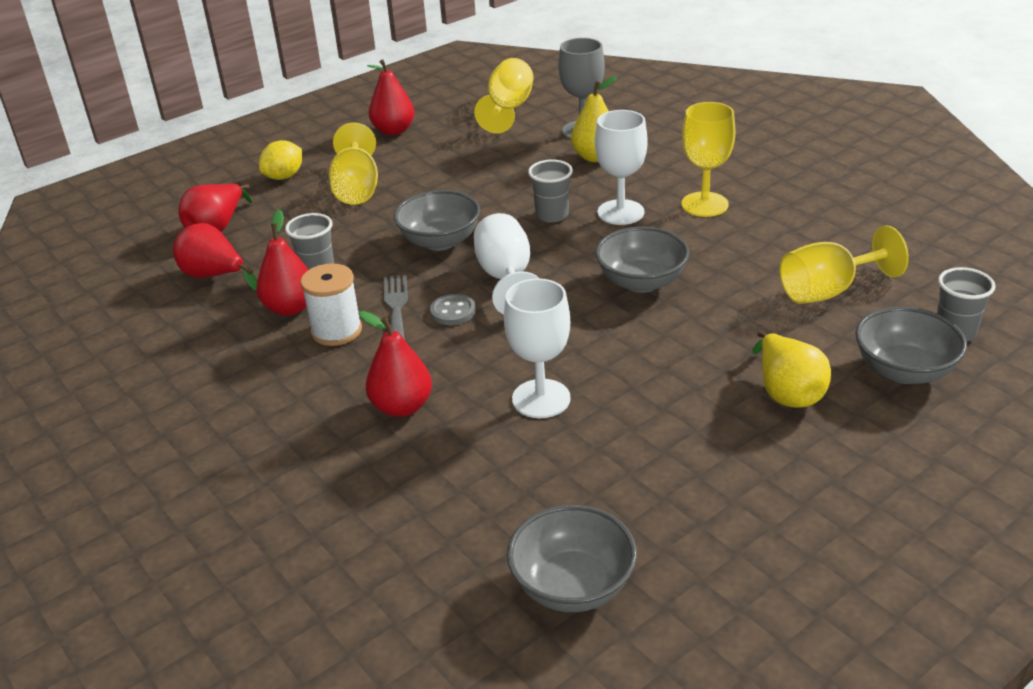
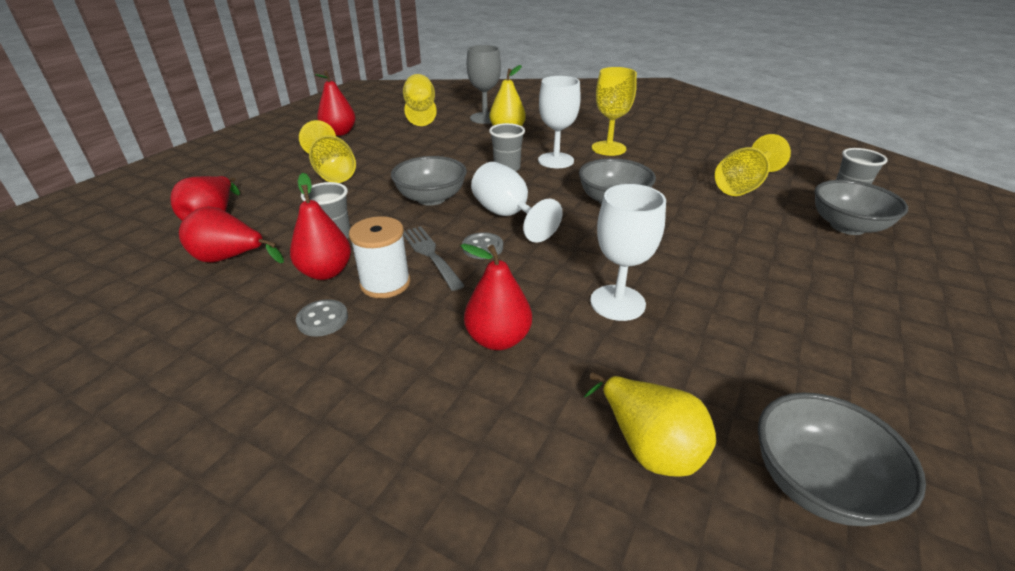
camera: 25 degrees left, 0 degrees up
(264, 354) = (322, 319): none -> grey button
(284, 177) = (260, 173): yellow lemon -> none
(787, 392) = (793, 257): yellow pear -> yellow pear (648, 446)

